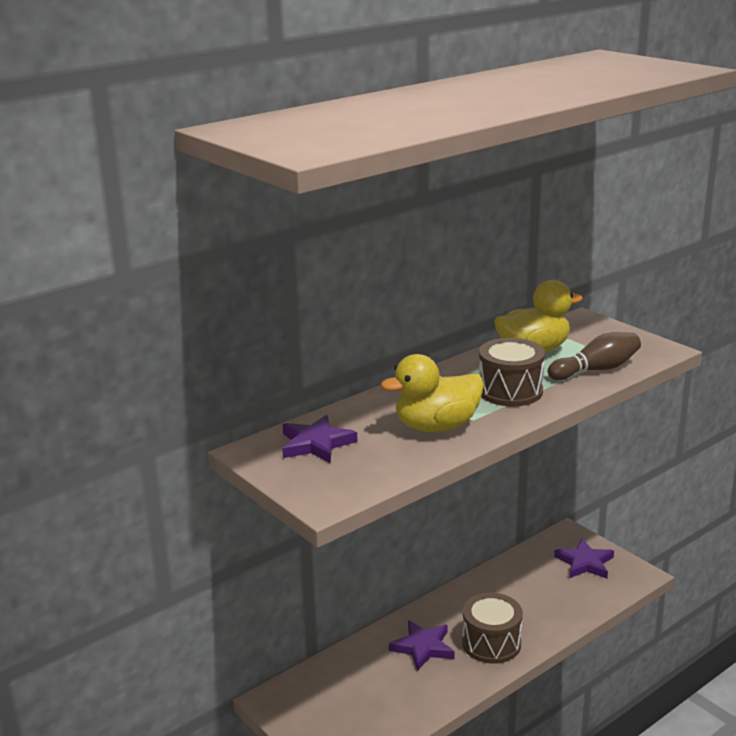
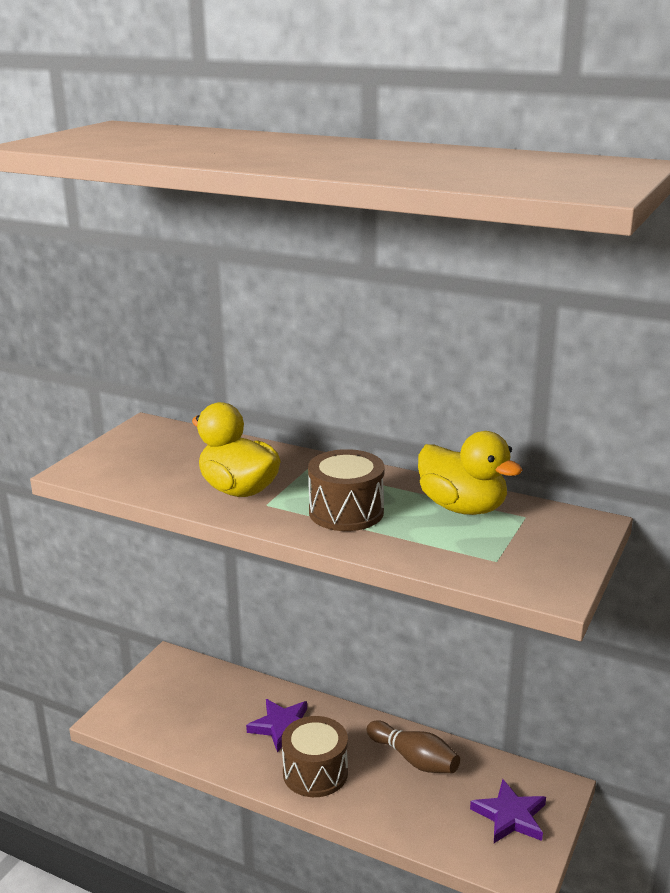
camera: 65 degrees right, 0 degrees up
(316, 444) = (173, 446): purple star -> none
(596, 370) = (447, 553): brown bowling pin -> brown bowling pin (414, 759)

